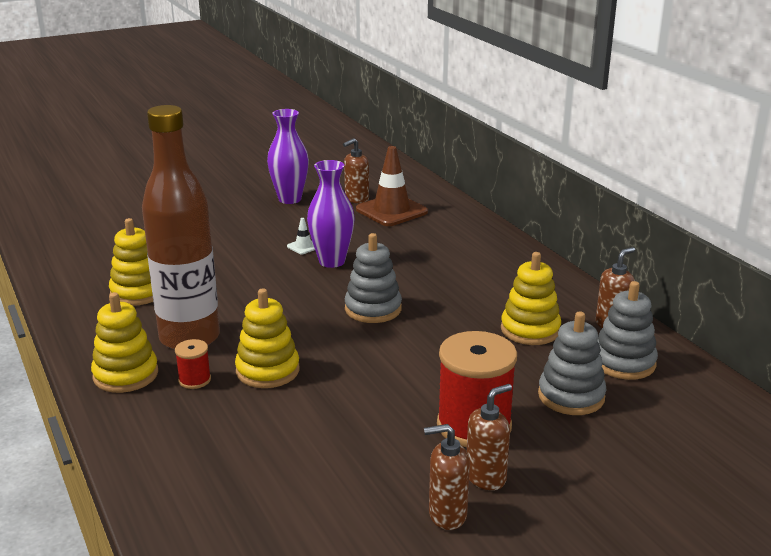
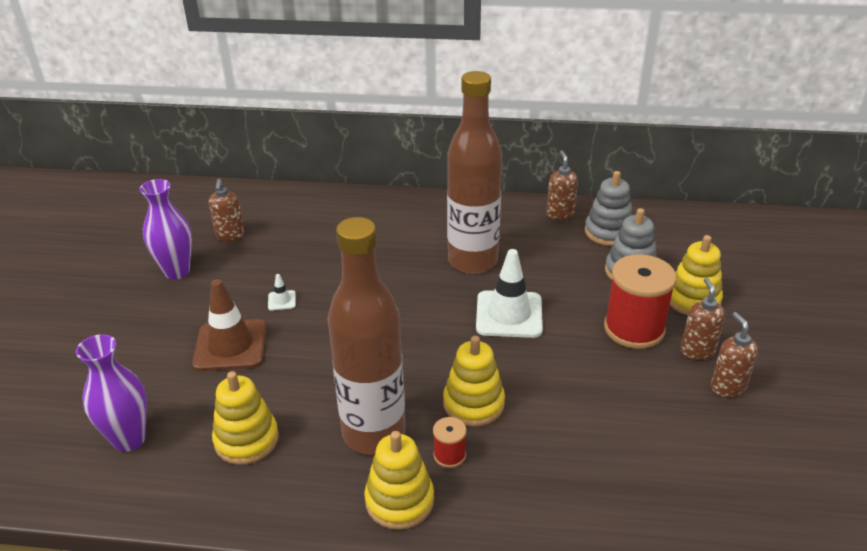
camera: 55 degrees left, 10 degrees up
(332, 261) = (328, 296): purple vase -> purple vase (129, 439)
(373, 309) = (432, 307): grey stacking toy -> none
(391, 211) = (277, 227): brown traffic cone -> brown traffic cone (230, 345)
(409, 349) = (509, 314): none -> white traffic cone
(447, 515) = (727, 387): brown soap dispenser -> brown soap dispenser turned 135 degrees clockwise
(465, 305) = (472, 261): none -> brown bottle
(530, 330) = (534, 249): yellow stacking toy -> yellow stacking toy (692, 300)

